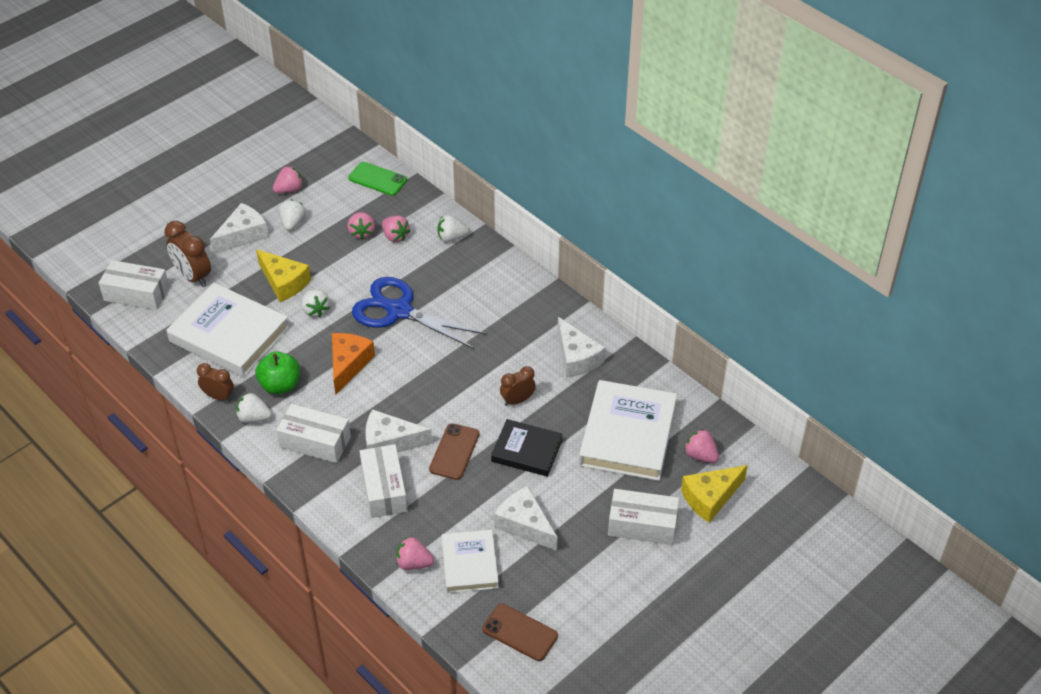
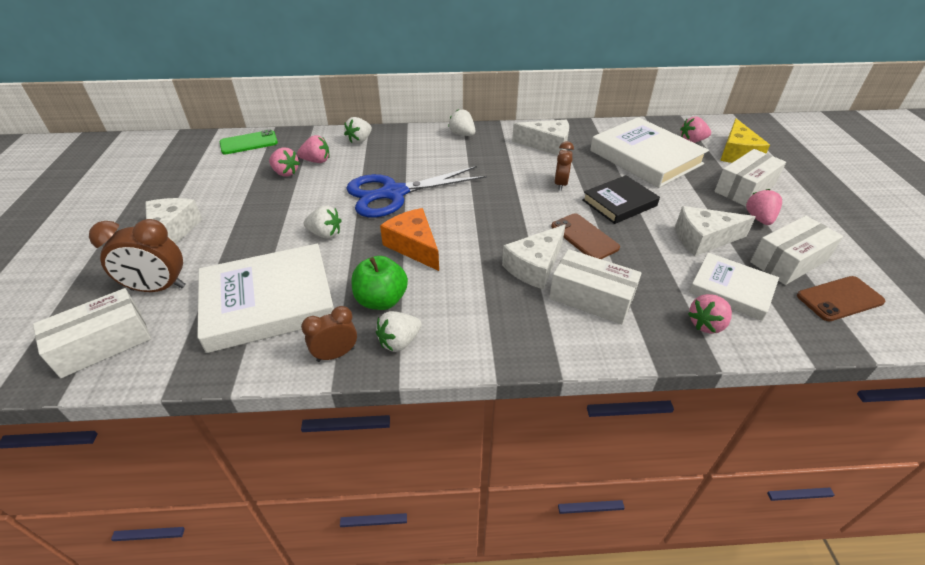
camera: 50 degrees left, 5 degrees down
(284, 282) = (265, 236): yellow cheese -> none
(289, 189) = (176, 184): pink strawberry -> pink strawberry (759, 218)
(292, 223) = (212, 199): white strawberry -> white strawberry (462, 134)
(315, 442) = (482, 313): white box -> white box (788, 261)

